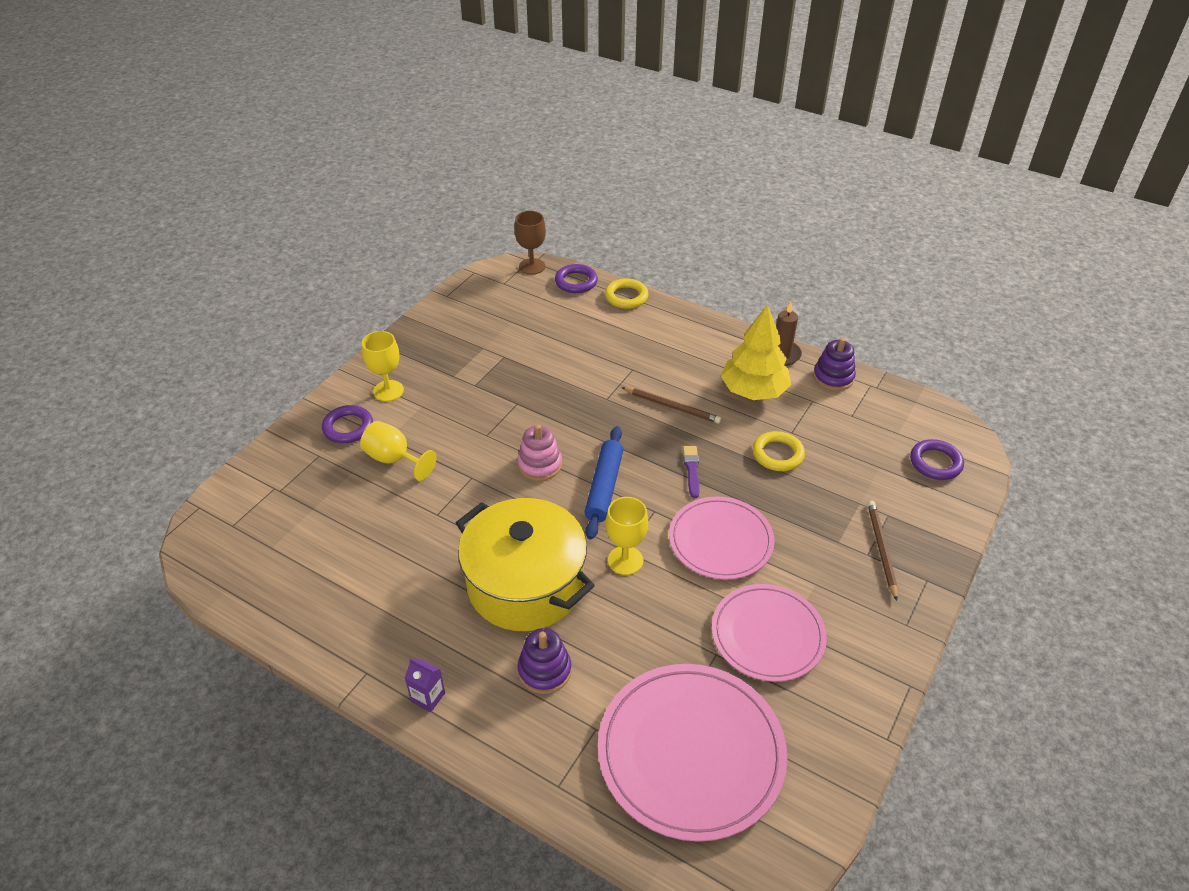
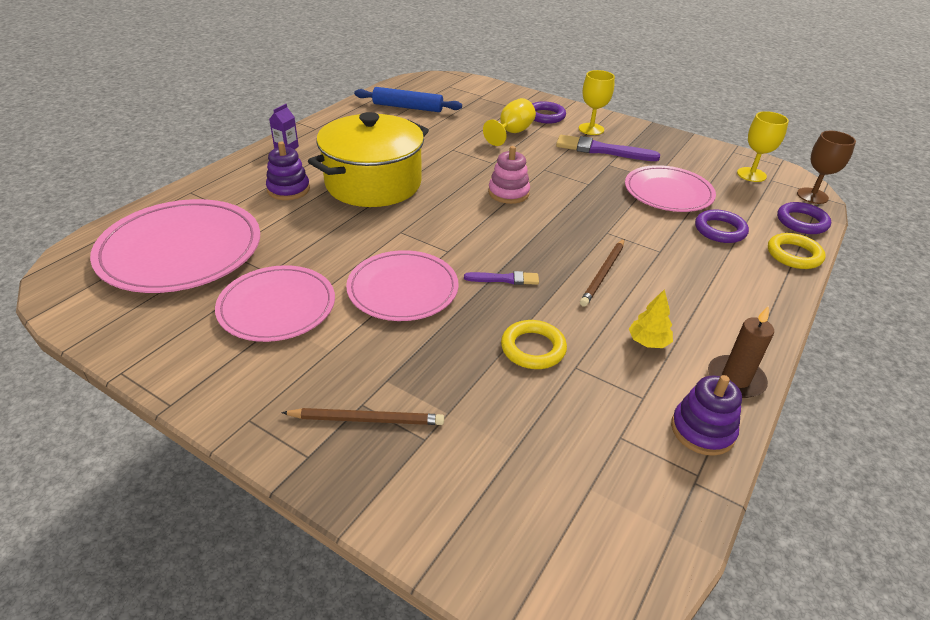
camera: 90 degrees right, 5 degrees down
(442, 387) = (602, 150): none -> purple brush
(531, 350) = (668, 192): none -> pink plate
(604, 487) = (479, 225): blue rolling pin -> blue rolling pin (407, 107)
(625, 560) = (388, 231): yellow goblet -> yellow goblet (751, 174)
(753, 391) = (648, 342): yellow tree -> yellow tree, size x0.48
(935, 463) = (527, 524): purple ring -> purple ring (720, 230)

